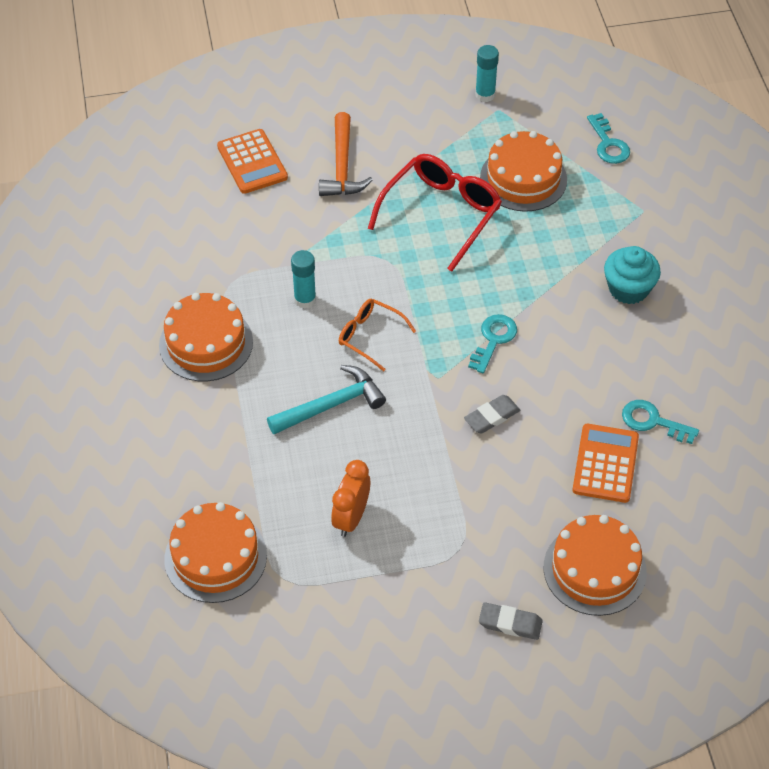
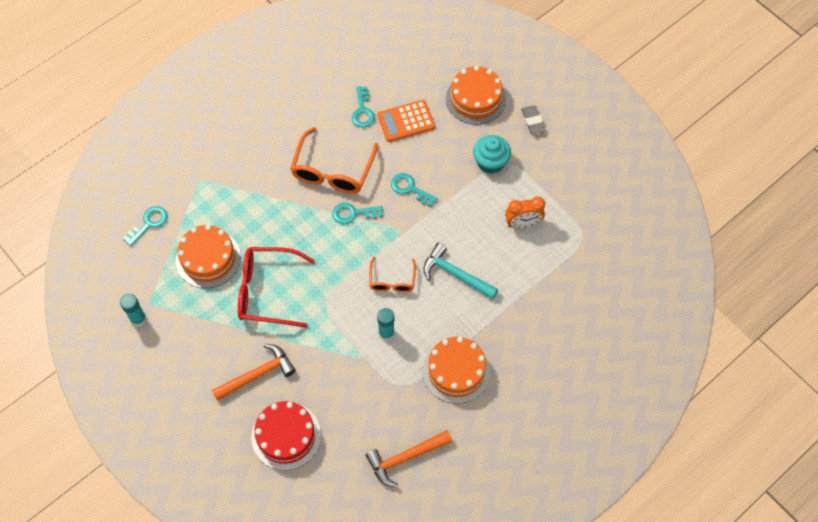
camera: 120 degrees left, 10 degrees up
(144, 249) = (405, 458): none -> orange hammer
(215, 557) = (593, 277): orange cake -> none
(252, 162) = (286, 436): orange calculator -> red cake
(492, 417) = (410, 188): grey eraser -> turquoise key
(573, 346) = (332, 171): none -> orange glasses
(628, 289) = (270, 161): turquoise cupcake -> turquoise cupcake (490, 162)

